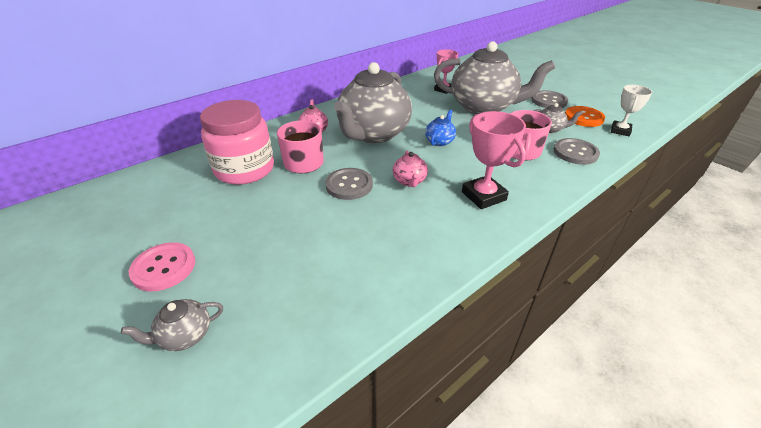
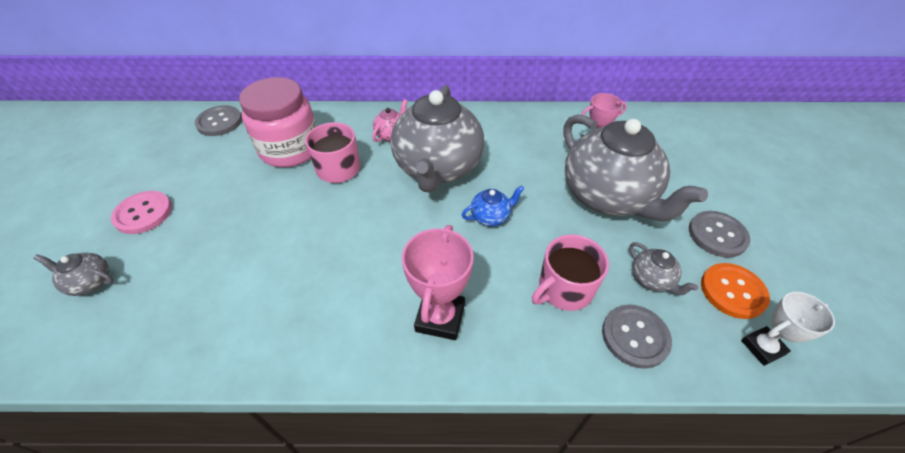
camera: 40 degrees right, 10 degrees up
(349, 185) = (342, 218): grey button -> grey button (219, 122)
(373, 134) = (437, 168): grey teapot -> grey teapot turned 60 degrees counterclockwise
(409, 181) = (396, 249): pink teapot -> none

